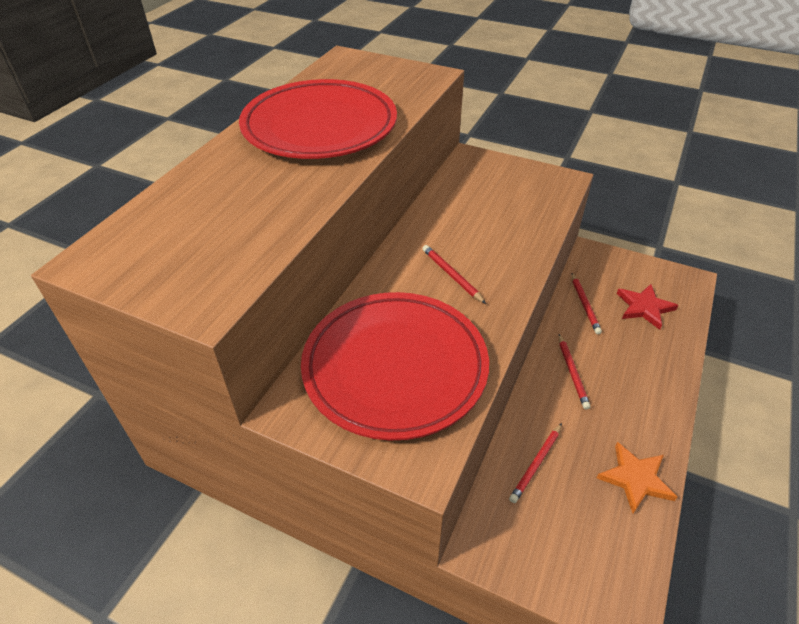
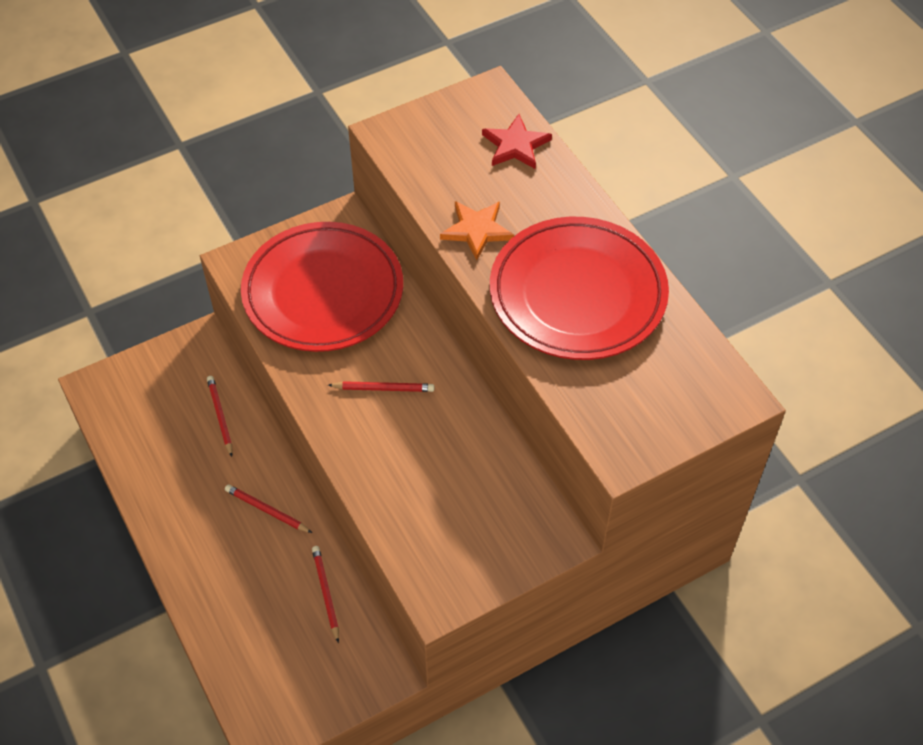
camera: 125 degrees right, 10 degrees up
(584, 305) = (326, 593): red pencil -> red pencil turned 45 degrees clockwise
(635, 479) = (149, 470): orange star -> orange star (476, 230)
(644, 307) = (274, 647): red star -> red star (516, 145)

